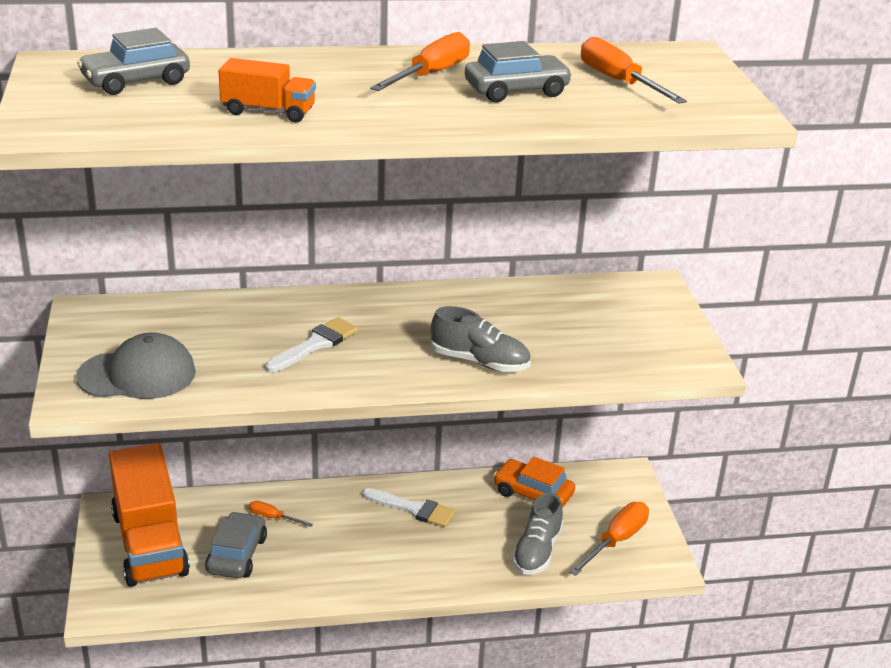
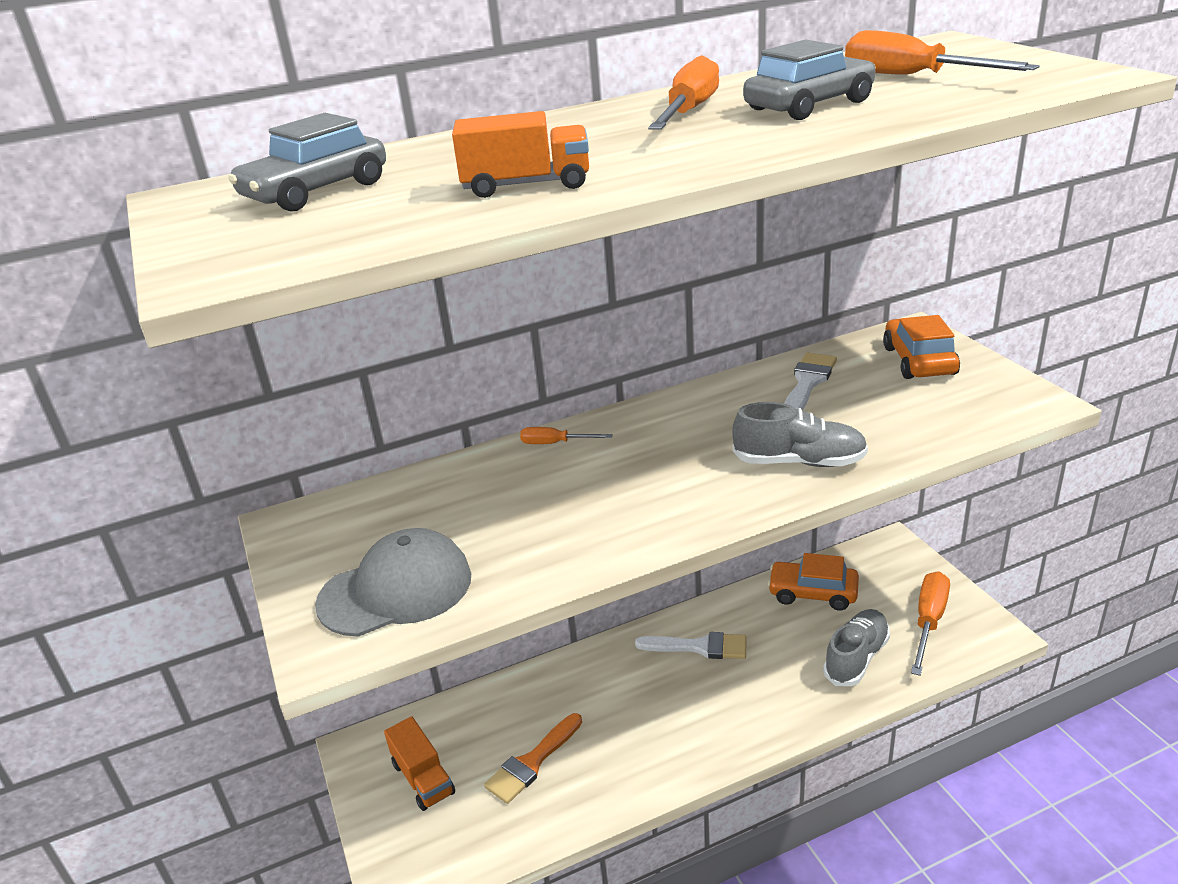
camera: 10 degrees left, 0 degrees up
(150, 543) = (423, 778): orange truck -> orange truck, size x0.50
(237, 555) = (532, 762): grey car -> orange brush
(273, 518) = (551, 703): orange screwdriver -> orange screwdriver (555, 443)
(315, 344) = (595, 491): white brush -> white brush (807, 383)
(537, 551) = (856, 658): grey shoe -> grey shoe turned 150 degrees counterclockwise
(637, 309) = (919, 361): none -> orange car

